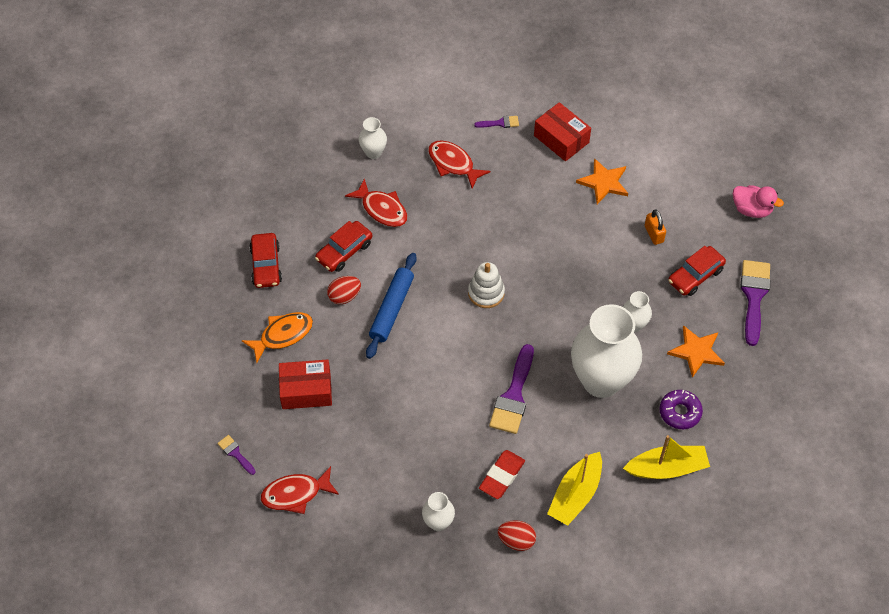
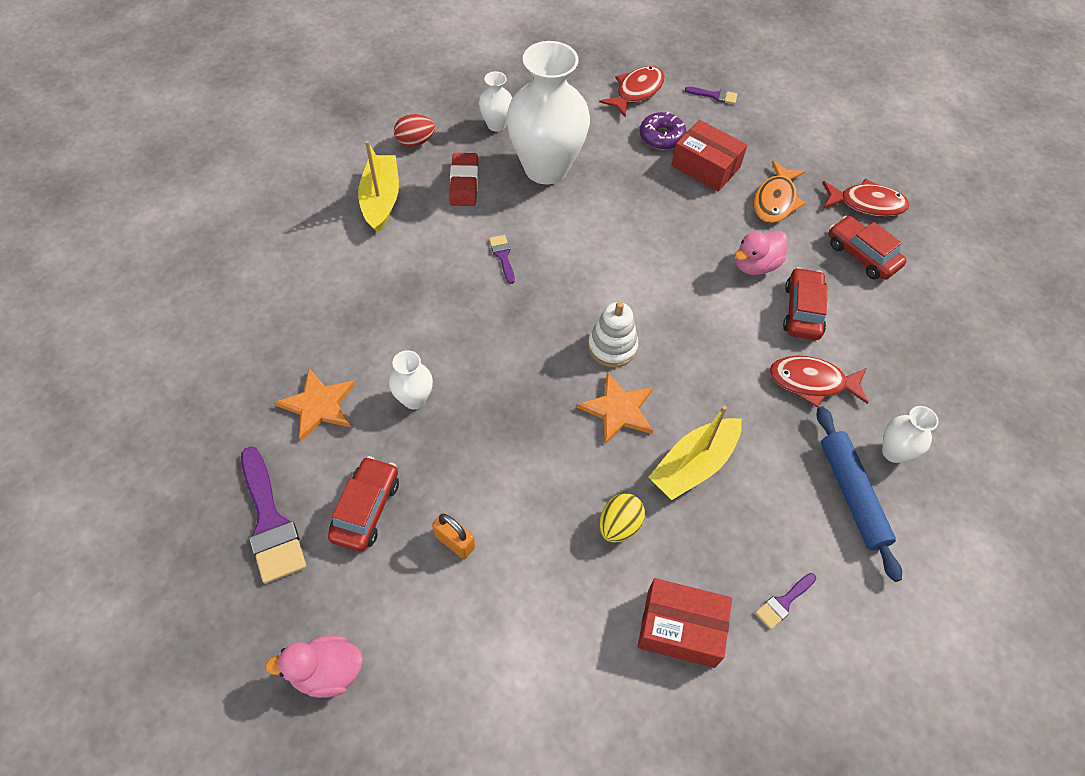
camera: 145 degrees right, 0 degrees up
(306, 390) = (705, 167): red box -> red box turned 75 degrees clockwise
(344, 296) = (755, 265): red egg -> pink duck
(391, 309) = (696, 277): blue rolling pin -> blue rolling pin (852, 495)
(453, 164) = (787, 495): red fish -> red fish (866, 204)
(513, 396) = (502, 256): purple brush -> purple brush, size x0.49
(558, 196) = (619, 525): none -> yellow egg
(601, 380) = (417, 316): white vase -> white vase (546, 168)
(604, 182) = (572, 587): orange star -> orange star (618, 410)
(667, 468) = (296, 264): yellow boat -> yellow boat (693, 465)
(680, 412) = (308, 326): purple donut -> purple donut (661, 137)

